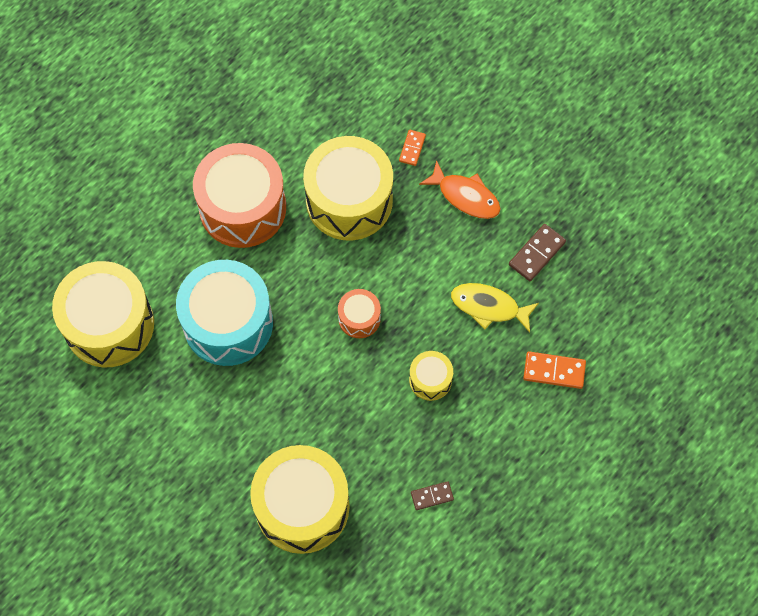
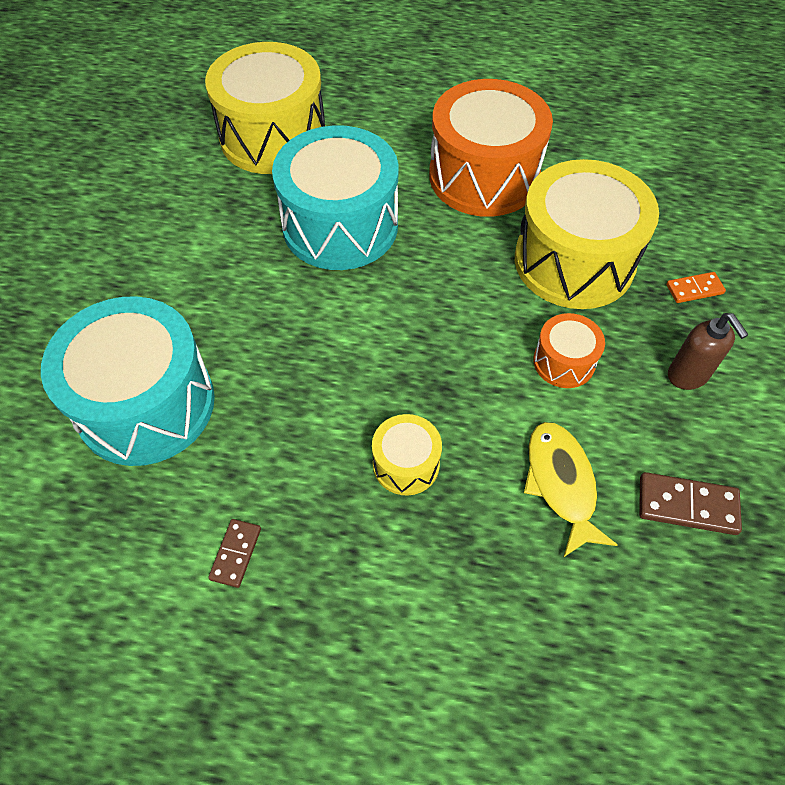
camera: 60 degrees right, 10 degrees down
(302, 506) = (146, 404): yellow drum -> turquoise drum
(359, 318) = (434, 343): orange drum -> orange drum (564, 362)
(432, 496) = (236, 554): brown domino -> brown domino turned 60 degrees clockwise
(465, 196) = (688, 375): orange fish -> brown soap dispenser
(554, 371) = (530, 628): orange domino -> none

